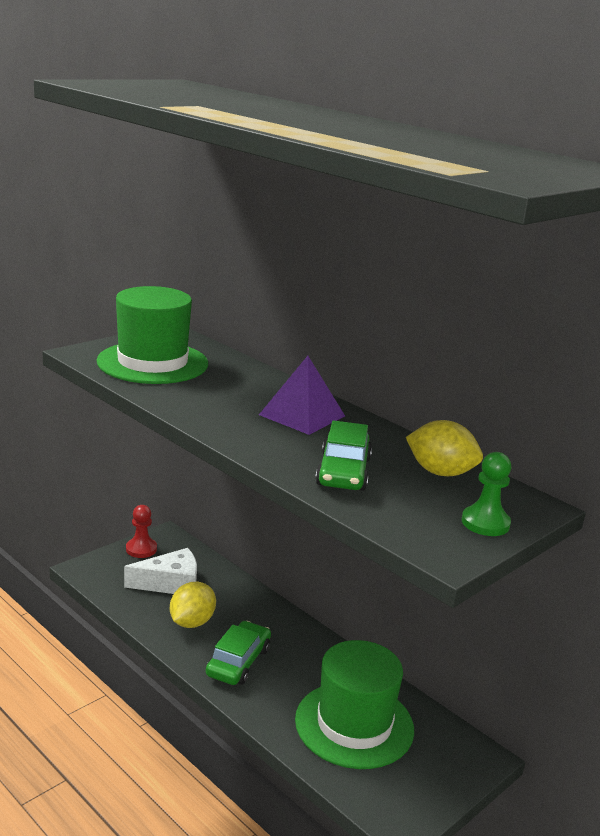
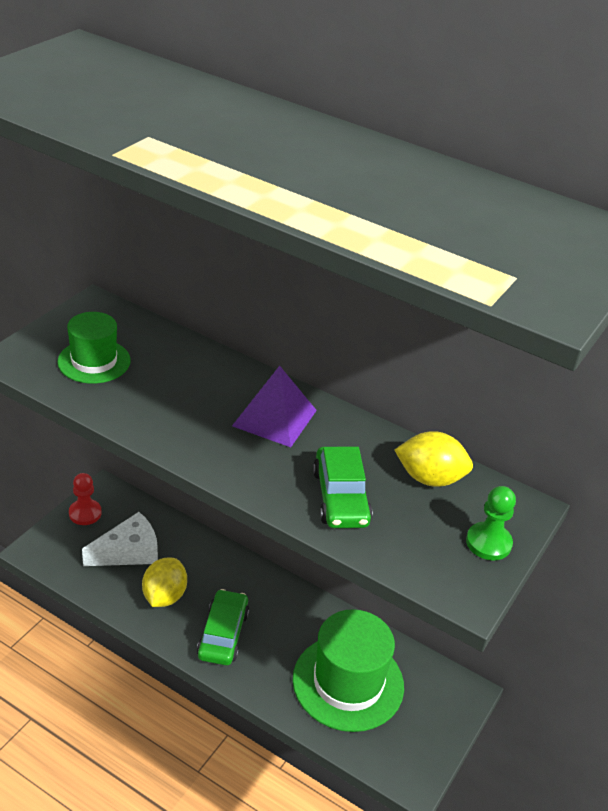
camera: 15 degrees left, 15 degrees up
(152, 363) = (94, 361): green hat -> green hat, size x0.60

